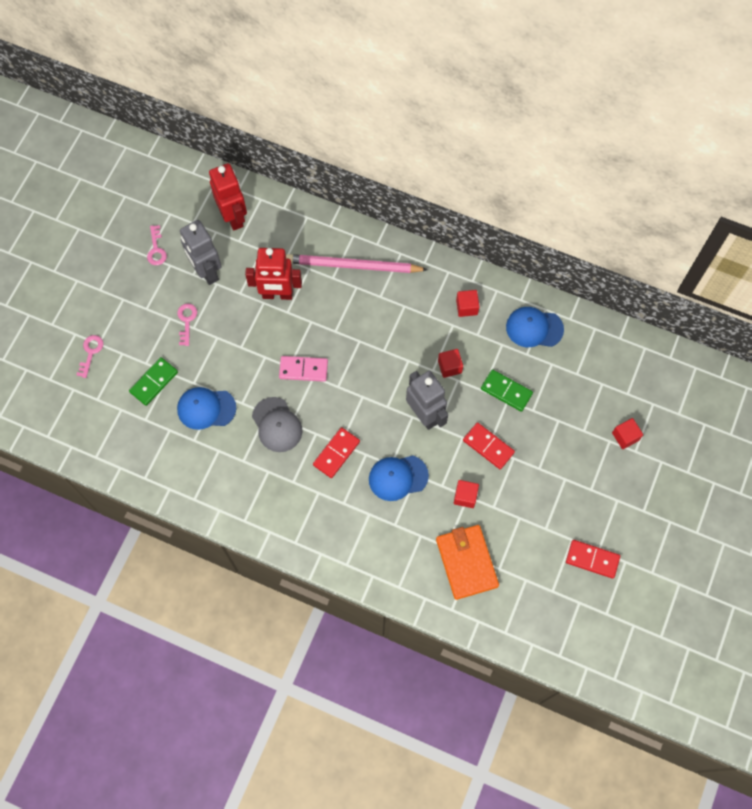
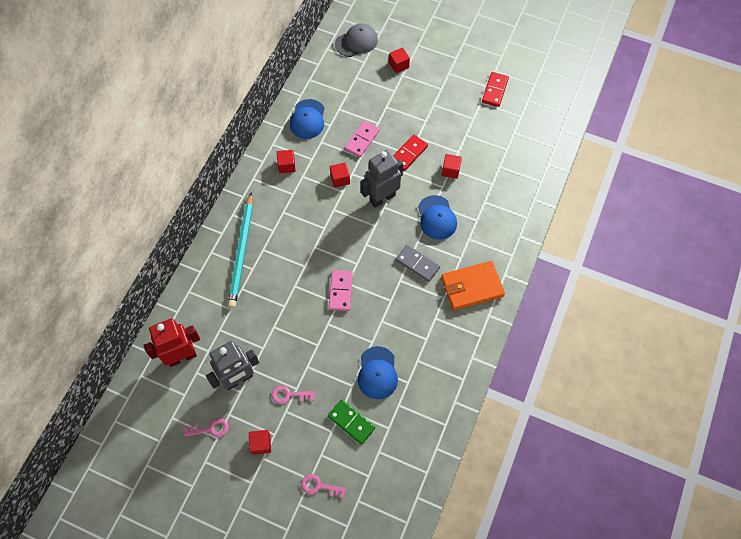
camera: 90 degrees left, 5 degrees down
(137, 296) = (261, 444): none -> red cube
(277, 294) = (266, 315): red robot -> none
(277, 425) = (392, 312): grey cap -> grey cap (356, 42)
(336, 453) = (417, 264): red domino -> grey domino
(353, 266) = (242, 252): pink pencil -> turquoise pencil
(466, 562) = (503, 171): orange wallet -> orange wallet (472, 287)
(506, 391) = (362, 140): green domino -> pink domino

